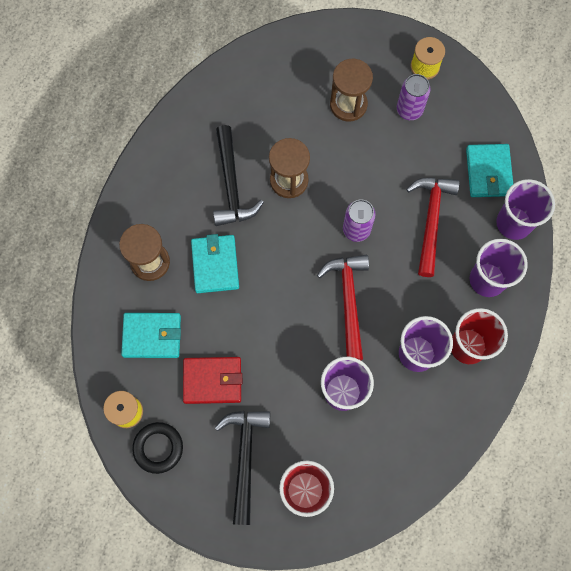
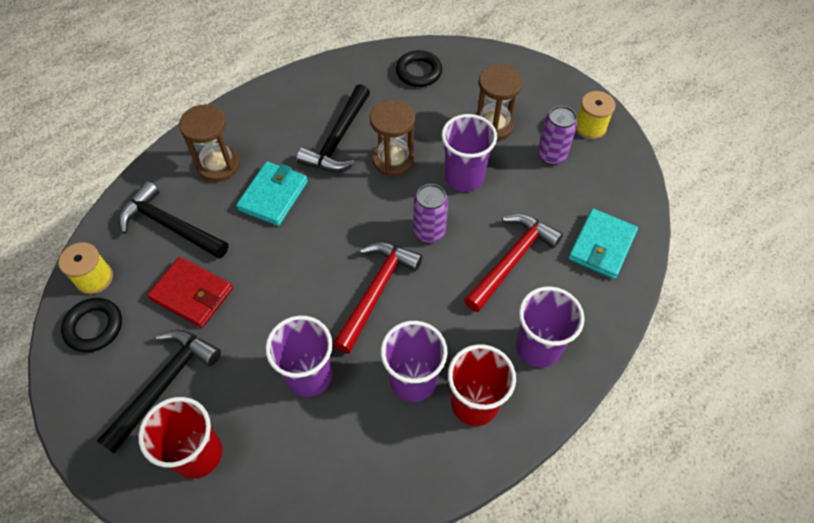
camera: 30 degrees right, 15 degrees down
(152, 336) = (170, 226): turquoise wallet -> black hammer
(255, 82) = (418, 72): none -> black ring
(513, 223) = (601, 306): purple cup -> purple cup (464, 177)

